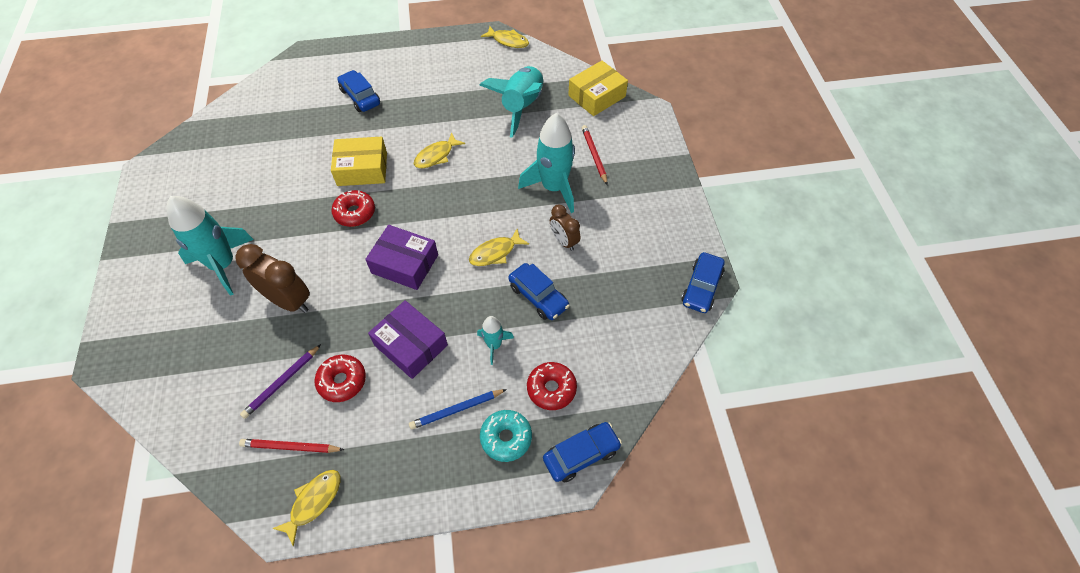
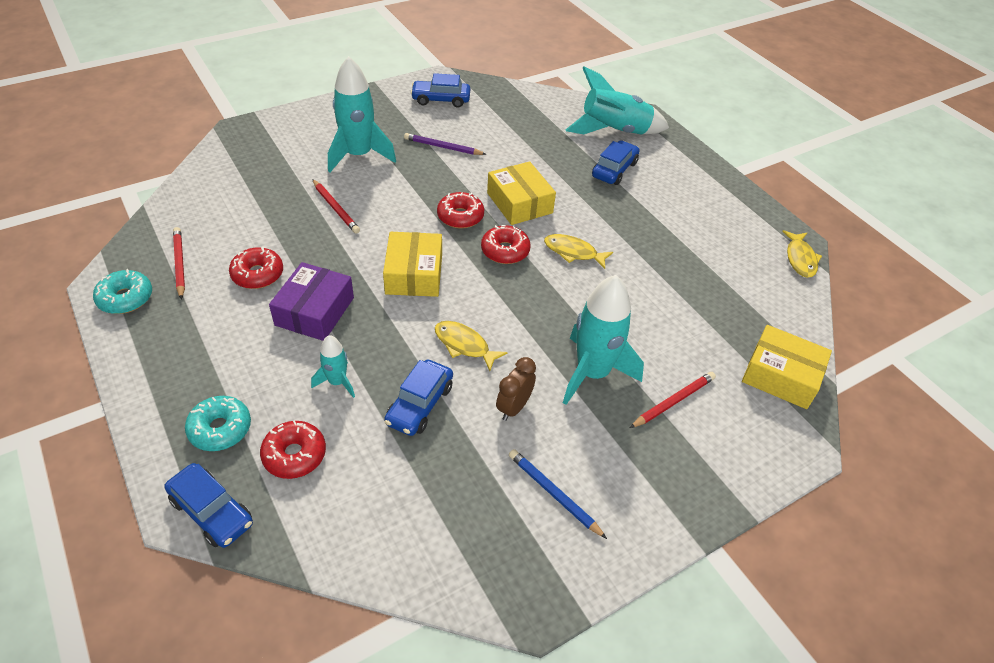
camera: 65 degrees right, 10 degrees down
(282, 383) = (245, 235): purple pencil -> purple pencil (443, 147)
(288, 301) = (336, 208): brown clock -> red pencil
(313, 502) = (125, 298): yellow fish -> turquoise donut
(405, 264) = (414, 274): purple box -> yellow box
(411, 196) = (505, 251): none -> red donut
(456, 410) = (246, 374): blue pencil -> blue pencil (553, 494)
(522, 106) = (702, 304): turquoise rocket -> turquoise rocket (614, 131)
(701, 287) = (514, 597): blue car -> blue car (441, 100)

